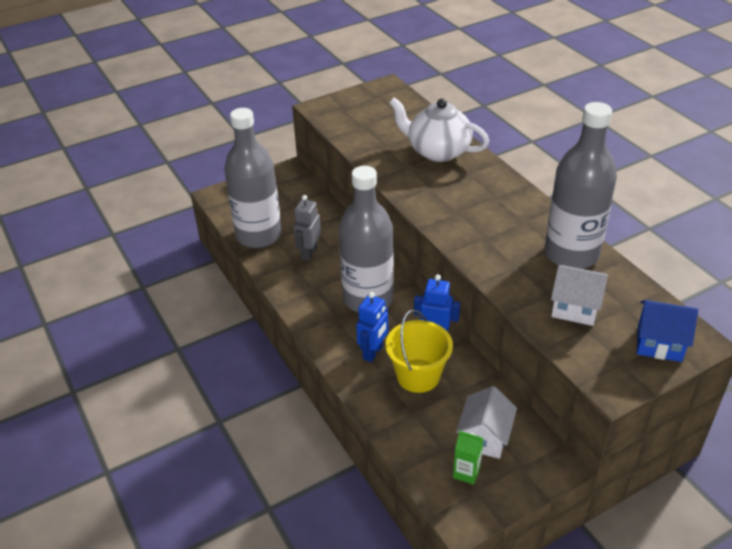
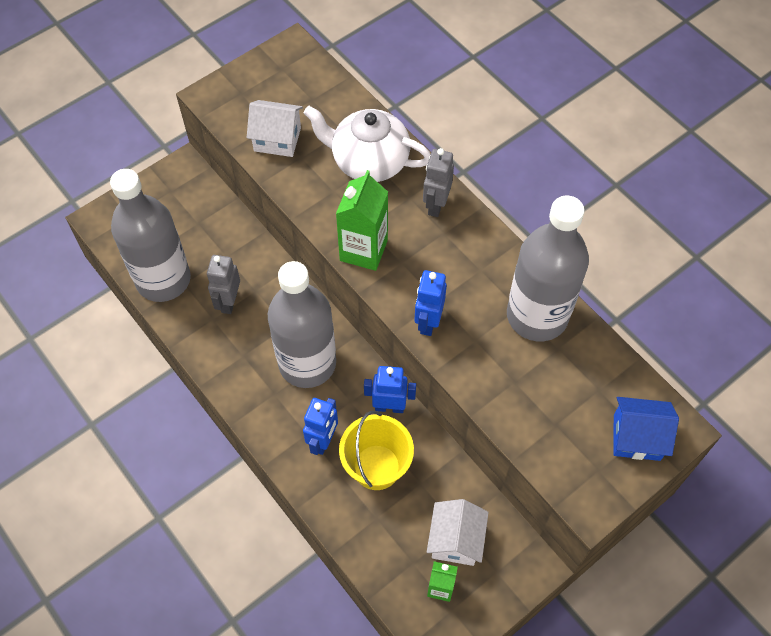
camera: 10 degrees left, 20 degrees up
(426, 202) = (363, 250): none -> green carton
(475, 250) = (428, 322): none -> blue robot
(490, 180) = (436, 205): none -> grey robot
(575, 308) = (545, 397): white house -> white house (277, 139)

